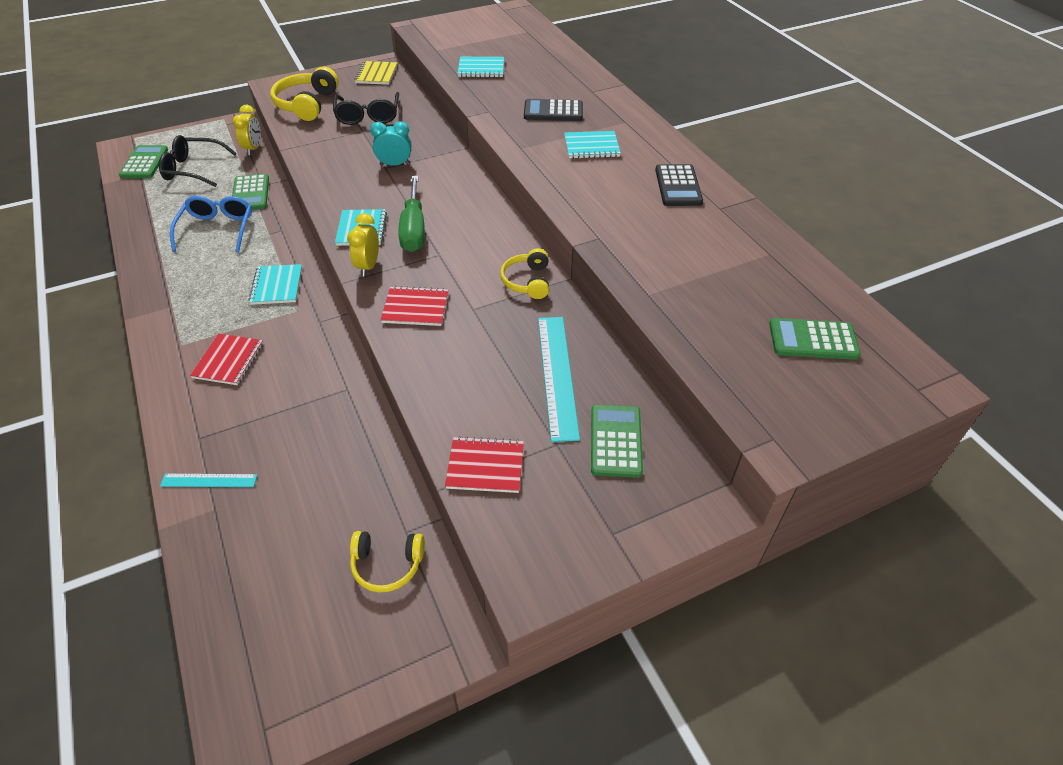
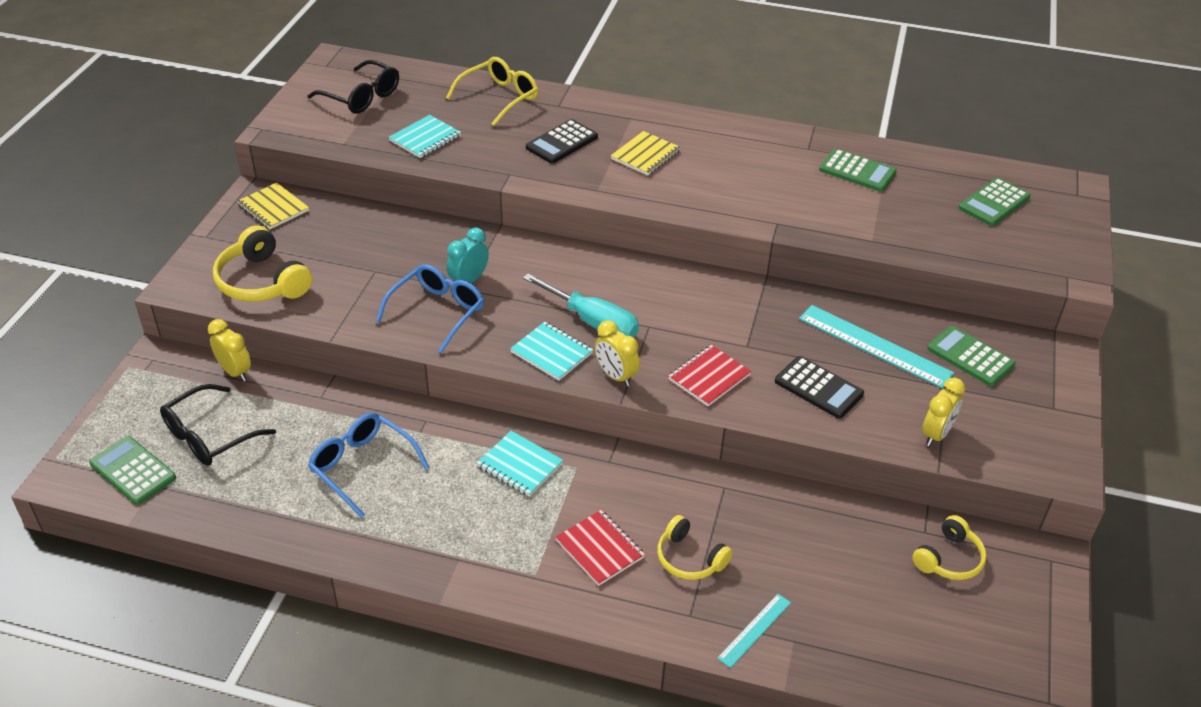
camera: 50 degrees left, 5 degrees down
(250, 193) = (325, 413): green calculator -> green calculator (857, 171)
(350, 169) = (438, 312): none -> blue glasses
(368, 116) = (351, 253): black glasses -> black glasses (362, 97)
(413, 229) = (592, 322): green screwdriver -> turquoise screwdriver
(485, 466) = (936, 434): red notebook -> yellow clock
(527, 281) = (745, 298): yellow headphones -> yellow headphones (689, 558)
(565, 70) = (499, 97): none -> yellow glasses
(591, 146) = (645, 155): turquoise notebook -> yellow notebook
(678, 186) = (756, 149): black calculator -> black calculator (818, 388)

